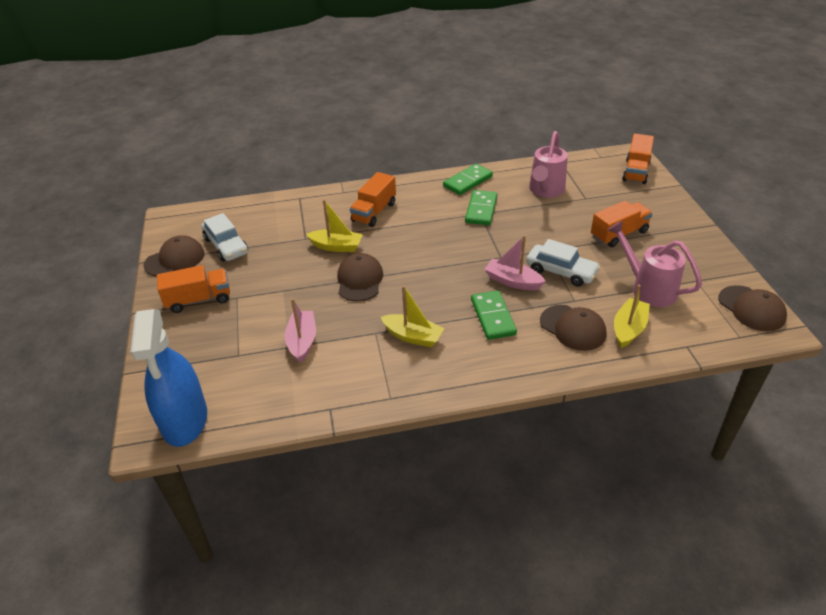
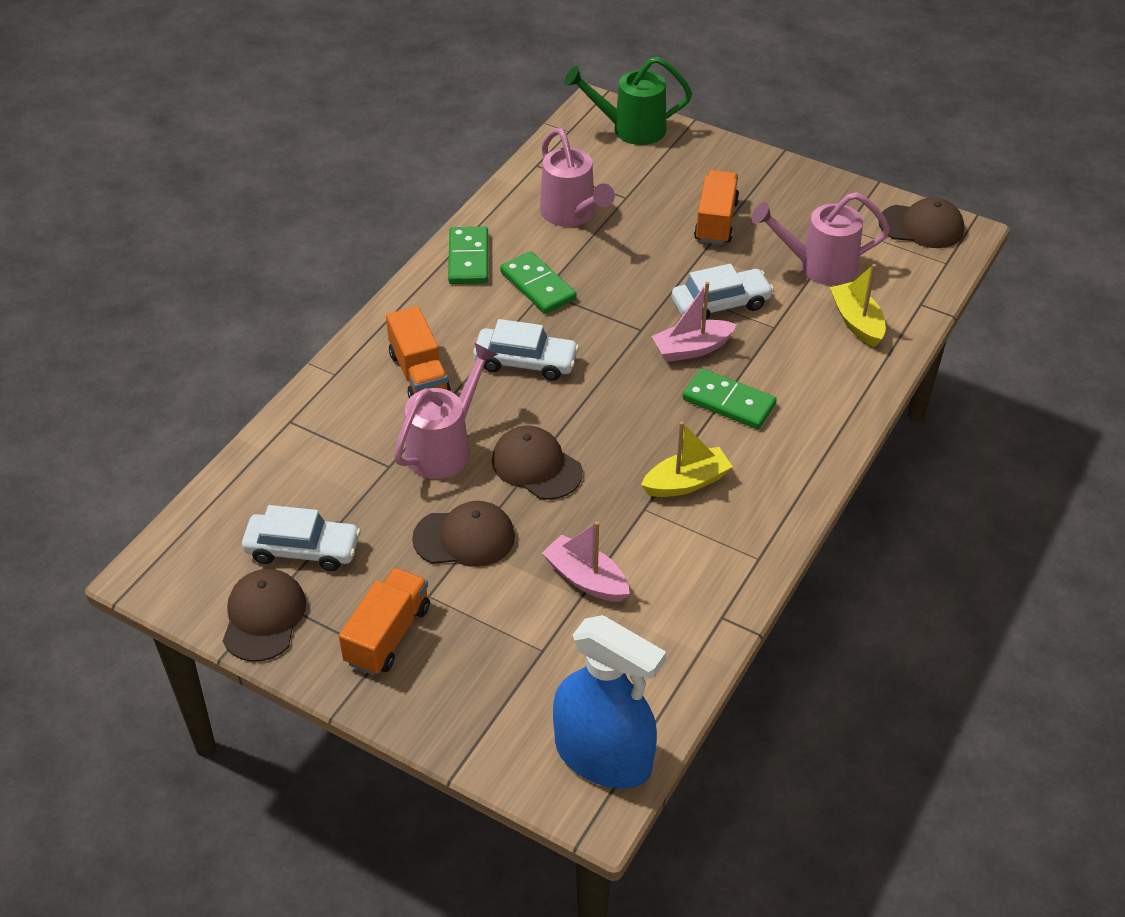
camera: 50 degrees left, 5 degrees up
(336, 246) = (445, 448): yellow boat -> pink watering can
(425, 236) = (525, 362): none -> white car
(573, 328) = (811, 357): brown cap -> brown cap (464, 538)
(636, 171) = (631, 129): orange truck -> green watering can

